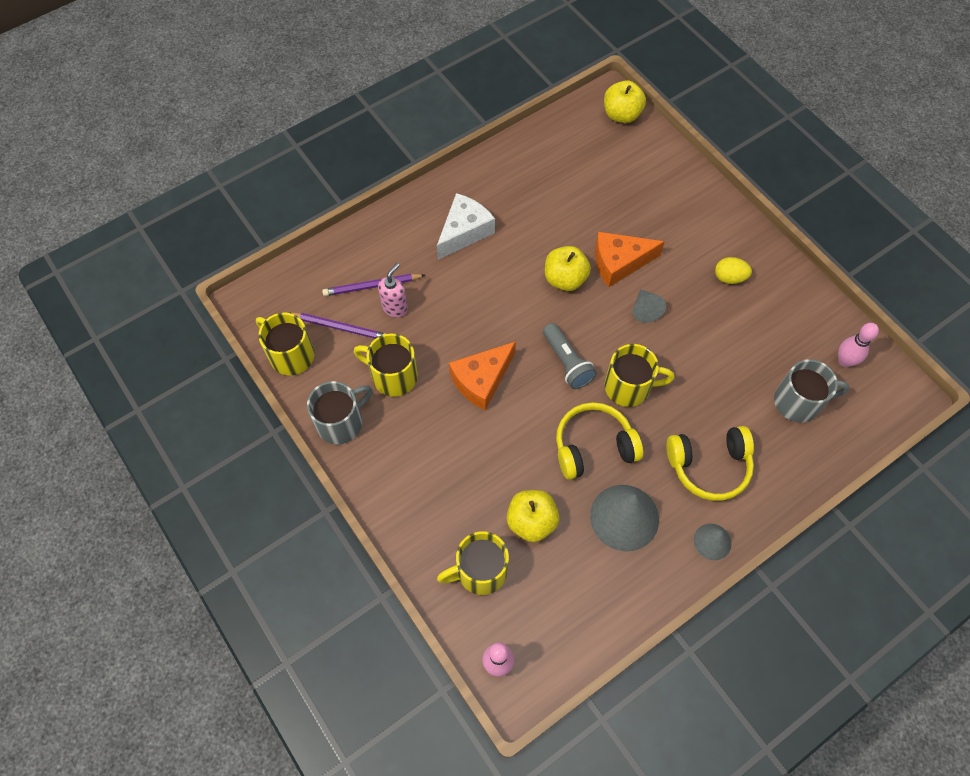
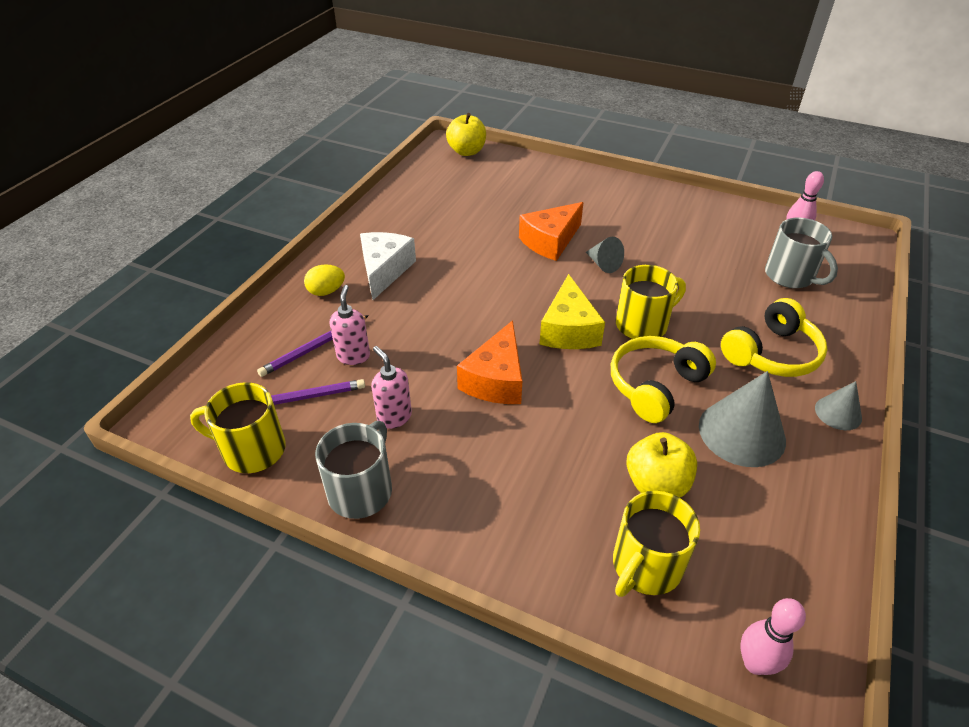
camera: 30 degrees left, 20 degrees down
(393, 376) = (394, 417): yellow mug -> pink soap dispenser
(565, 279) = (511, 269): yellow apple -> none
(567, 362) = (568, 329): grey flashlight -> yellow cheese
(729, 278) = (651, 218): yellow egg -> yellow egg (326, 291)
(798, 402) = (790, 276): grey mug -> grey mug turned 90 degrees clockwise

